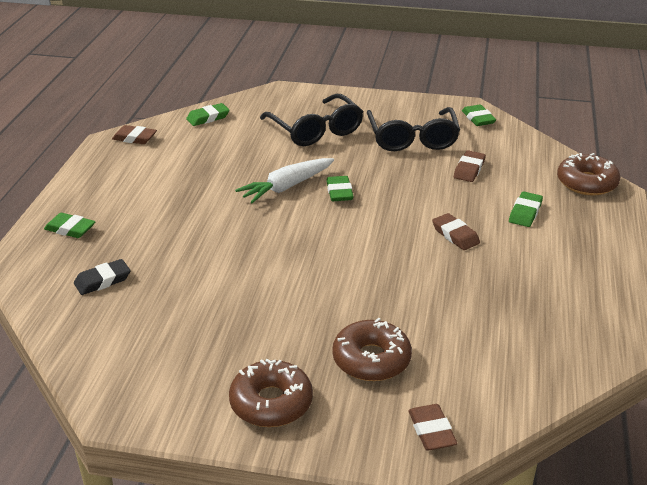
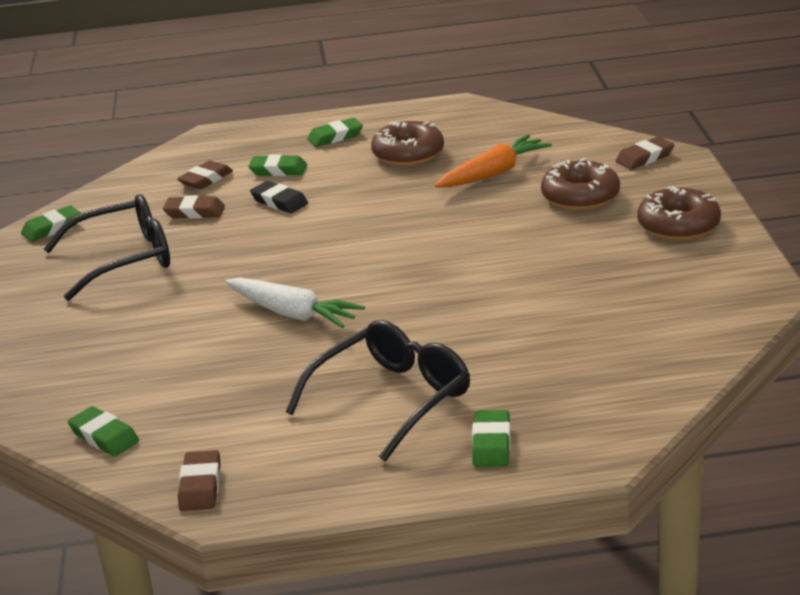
camera: 105 degrees left, 5 degrees down
(102, 281) = (580, 375): black eraser -> black eraser (279, 202)
(316, 130) = (121, 332): black glasses -> black glasses (392, 399)
(339, 192) = (287, 277): green eraser -> green eraser (335, 137)
(453, 321) = (494, 173): none -> orange carrot
(455, 235) = (344, 196): brown eraser -> brown eraser (206, 179)
(586, 183) = (198, 150): brown donut -> brown donut (408, 154)

